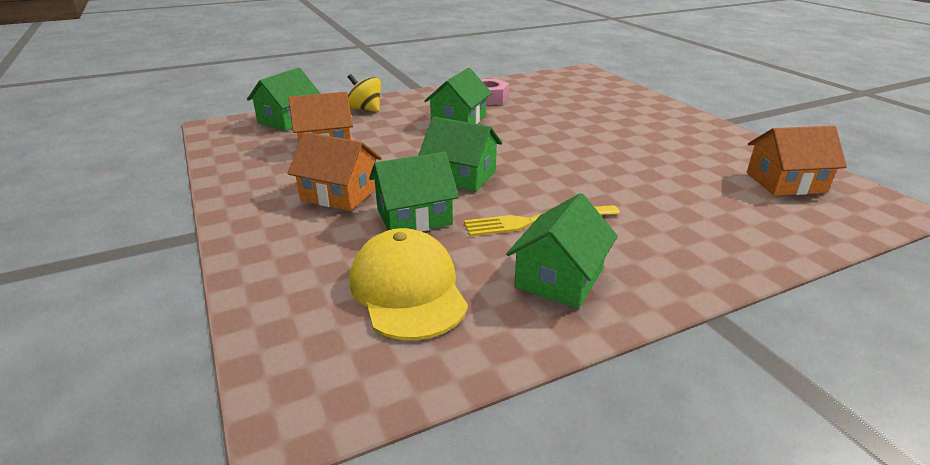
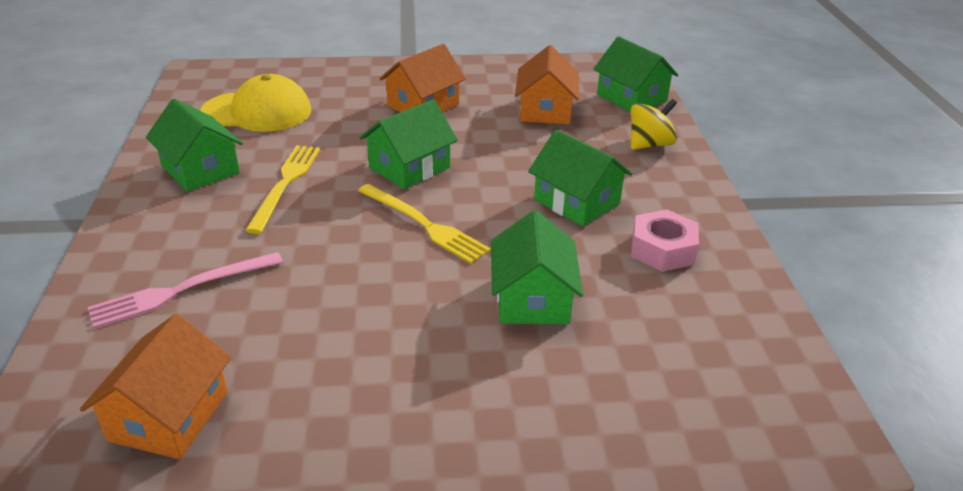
camera: 110 degrees right, 5 degrees up
(414, 217) = (351, 130): green house -> green house (532, 298)
(532, 156) = (424, 225): none -> yellow fork
(708, 217) = (181, 290): none -> pink fork

